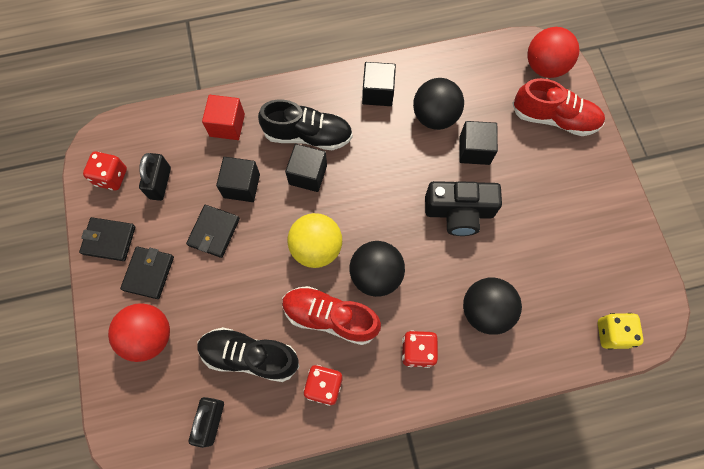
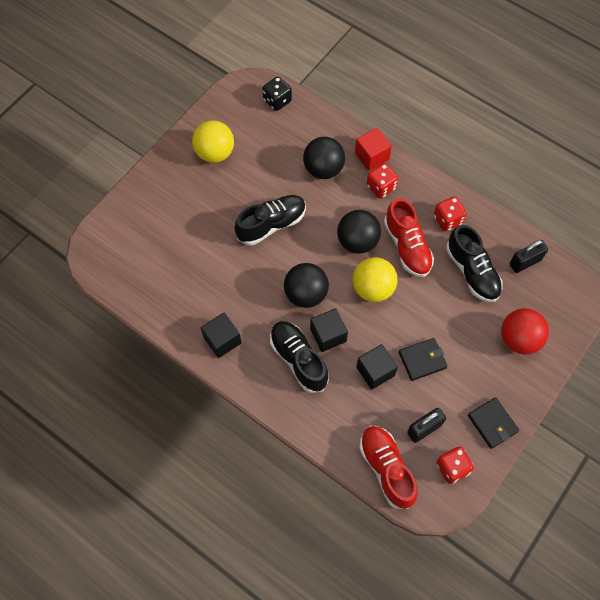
camera: 130 degrees left, 5 degrees down
(149, 273) = (486, 376): black wallet -> none
(227, 125) = (340, 423): red cube -> red cube (371, 156)
(435, 116) = (210, 288): black ball -> black ball (306, 294)
(459, 212) = (271, 224): black camera -> black shoe
(474, 150) = (216, 246): black cube -> none
(545, 67) = (107, 246): red ball -> none
(554, 118) = (149, 214): red shoe -> red shoe (386, 468)
(585, 221) = (215, 153): none -> yellow ball
(612, 333) = (277, 101): yellow dice -> black dice

